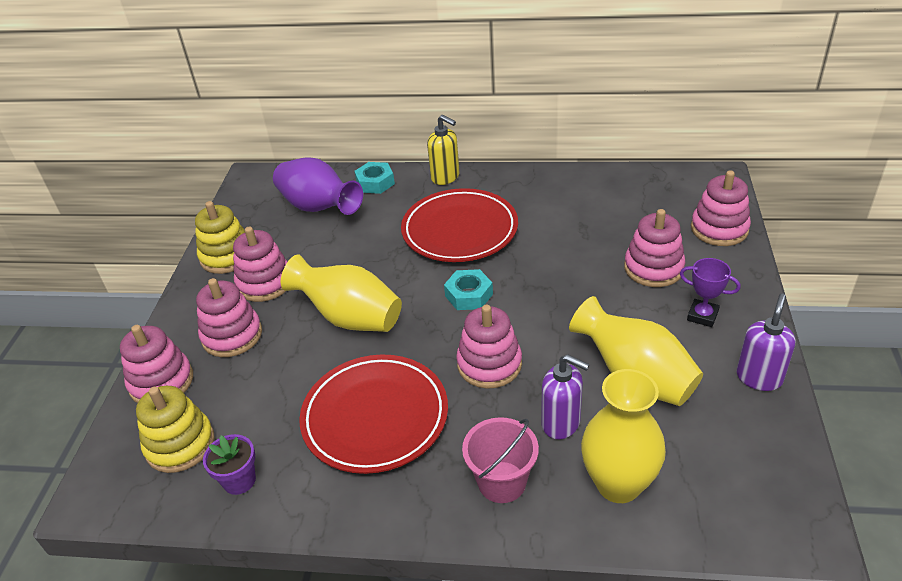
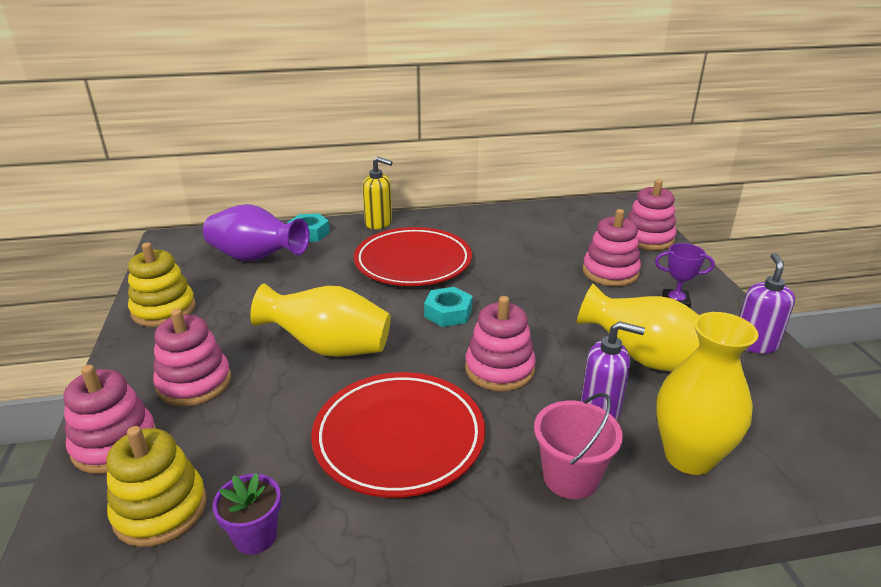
camera: 20 degrees left, 10 degrees down
(265, 283) = (218, 328): pink stacking toy -> none

